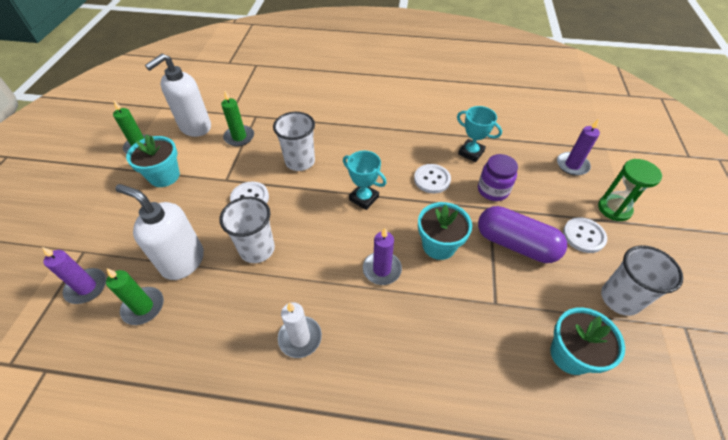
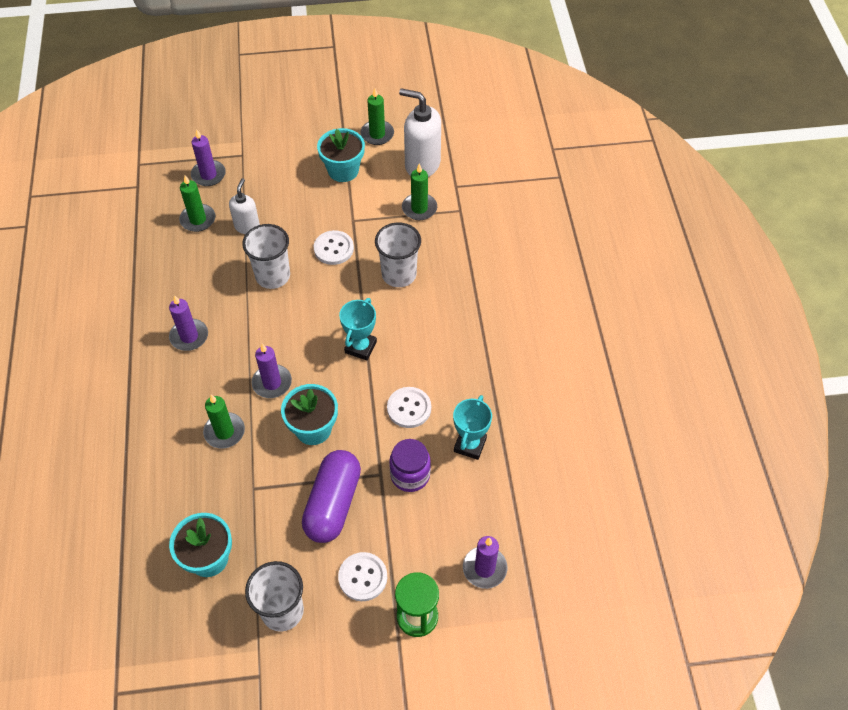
camera: 75 degrees right, 5 degrees up
(183, 261) = (247, 226): white soap dispenser -> white soap dispenser, size x0.59
(300, 338) = (189, 336): white candle -> purple candle
(428, 319) = (224, 432): none -> green candle

